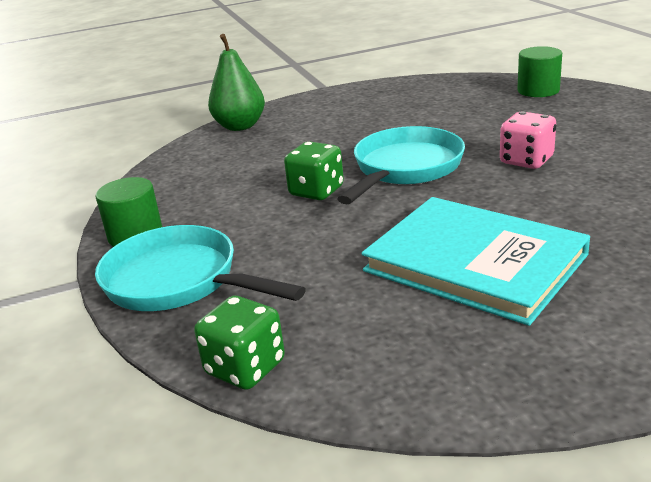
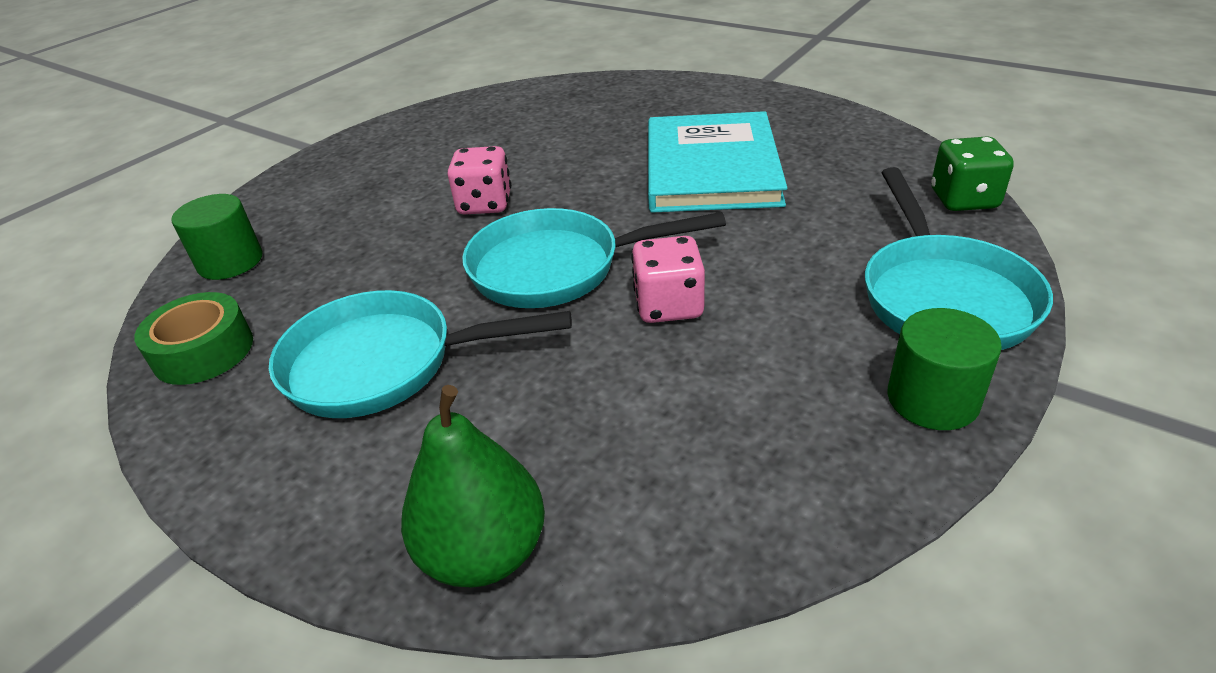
camera: 125 degrees left, 10 degrees up
(316, 191) = (668, 306): green dice -> pink dice
(379, 119) = (384, 364): none -> turquoise pan
(448, 86) = (203, 351): none -> green tape

